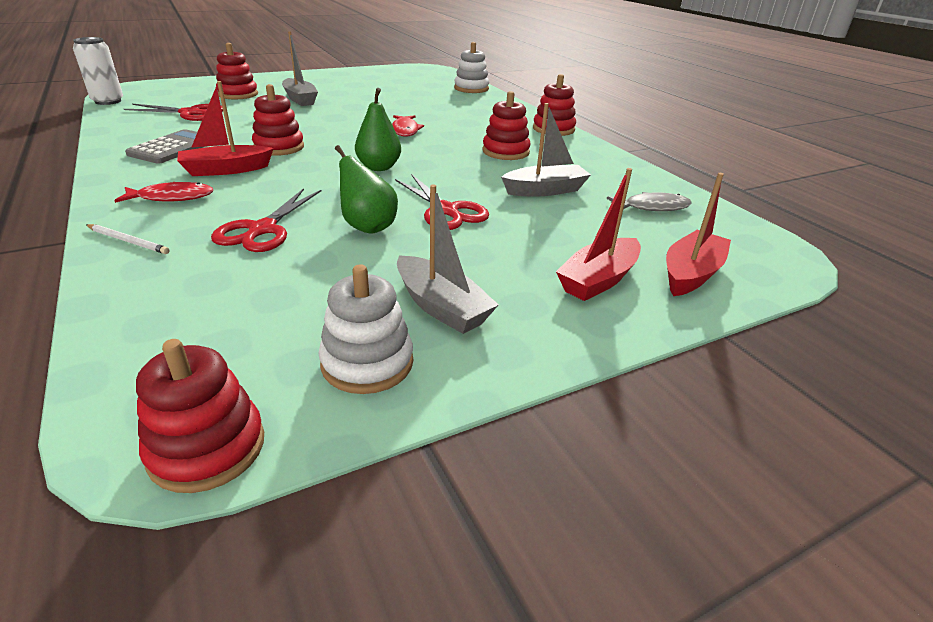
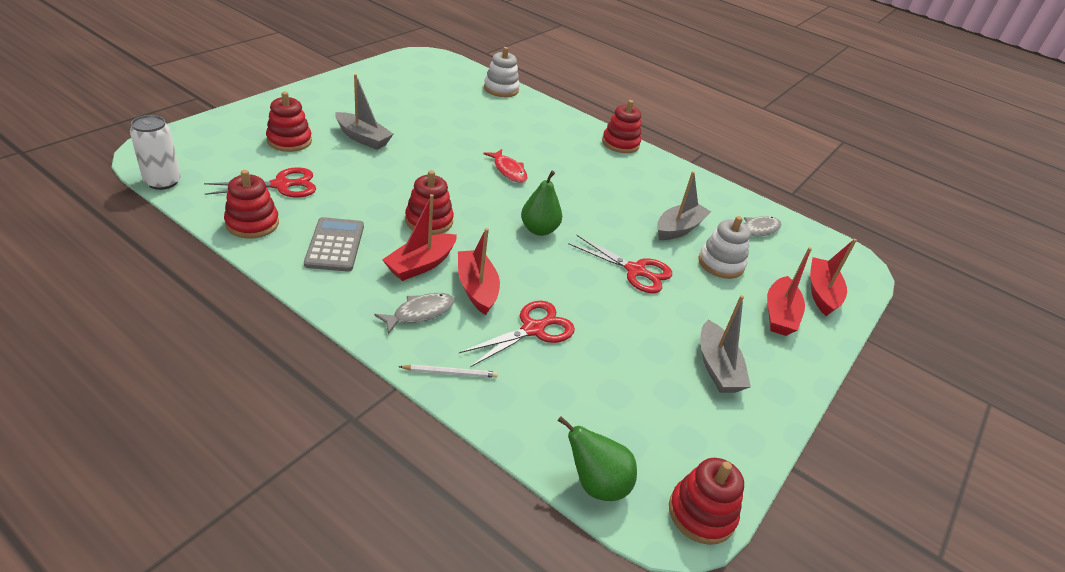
camera: 30 degrees left, 5 degrees up
(172, 197) = (420, 313): red fish -> grey fish
(253, 192) = (477, 288): none -> red boat
(262, 229) = (533, 329): red scissors -> red scissors turned 120 degrees counterclockwise
(367, 363) = (720, 426): white stacking toy -> white stacking toy (721, 264)
(368, 227) = (601, 304): green pear -> green pear (596, 484)
(441, 307) = (717, 367): grey boat -> grey boat turned 60 degrees clockwise
(505, 152) = (612, 185): red stacking toy -> red stacking toy (252, 223)

